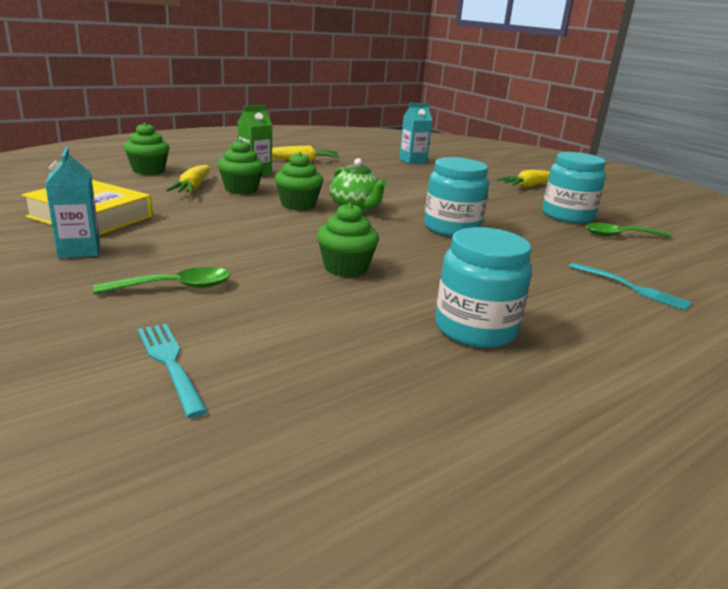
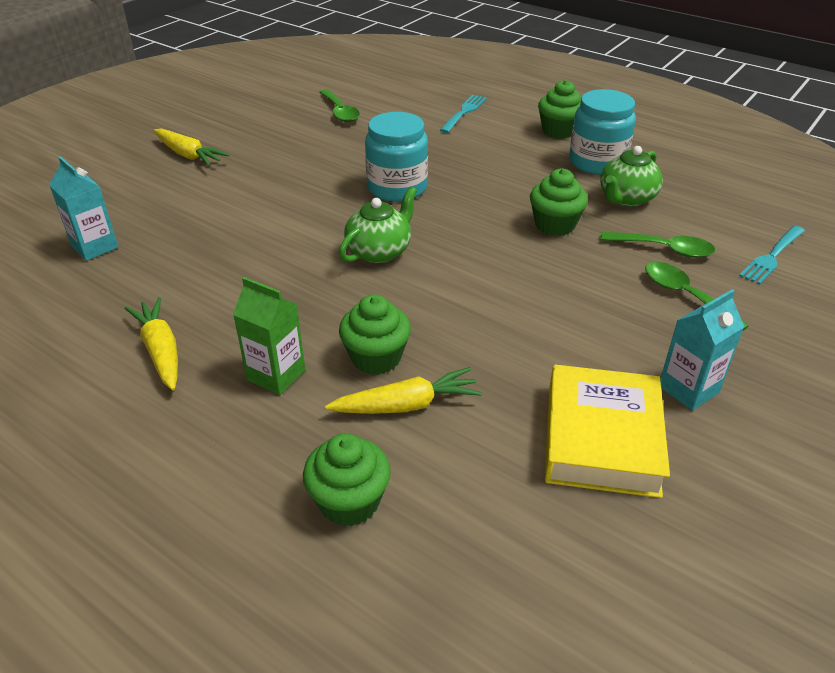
camera: 105 degrees left, 15 degrees up
(255, 304) = (664, 249): none -> green spoon
(298, 205) = (404, 293): green cupcake -> green cupcake (559, 131)
(373, 318) = (626, 198): none -> green teapot
(567, 216) = (298, 133): turquoise jar -> none

